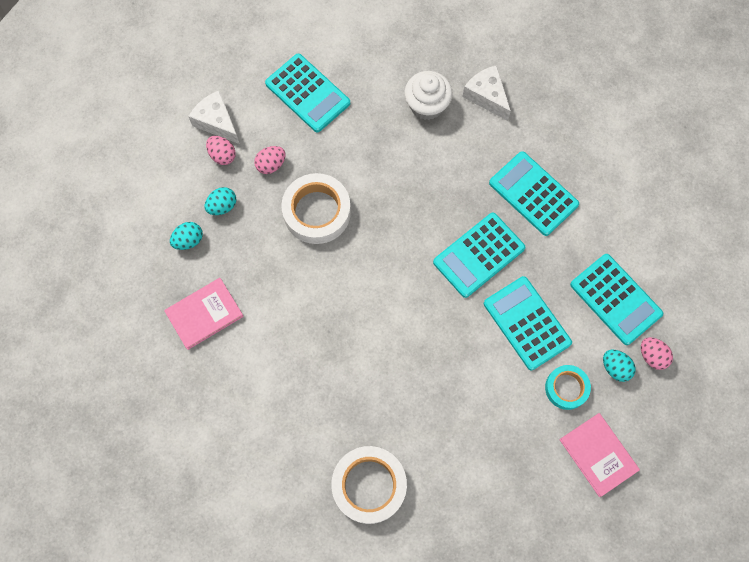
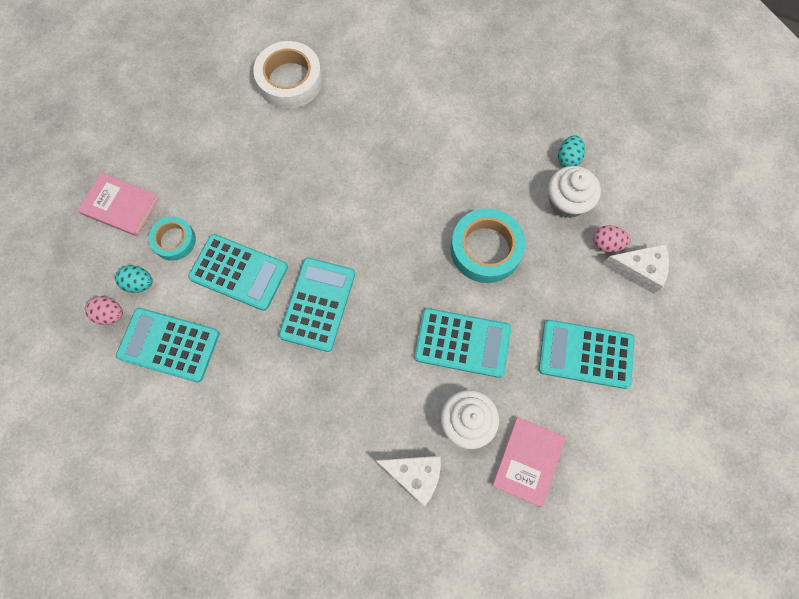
camera: 145 degrees right, 0 degrees up
(204, 314) = (505, 114): pink book -> pink book (528, 461)
(222, 206) = (567, 202): turquoise egg -> white cupcake
(271, 165) = (559, 264): pink egg -> none
(317, 212) = (485, 249): white tape -> turquoise tape
(533, 194) = (303, 398): turquoise calculator -> turquoise calculator (462, 343)

